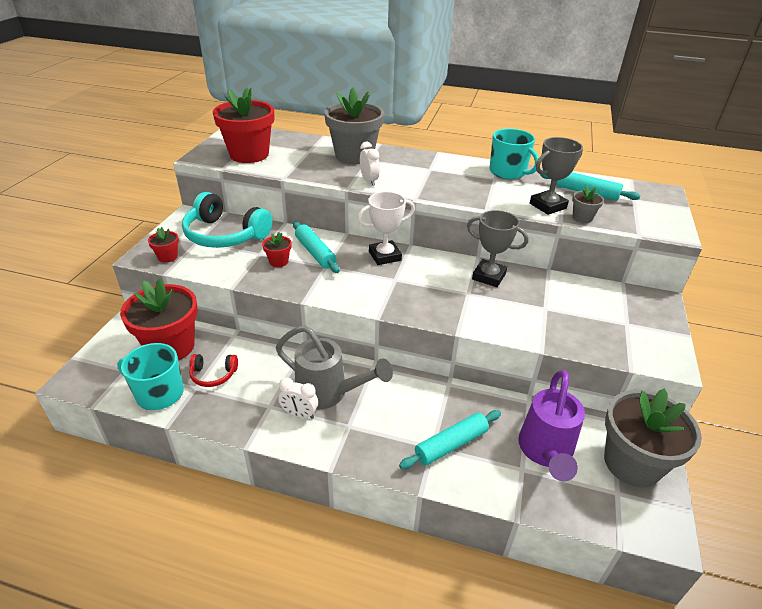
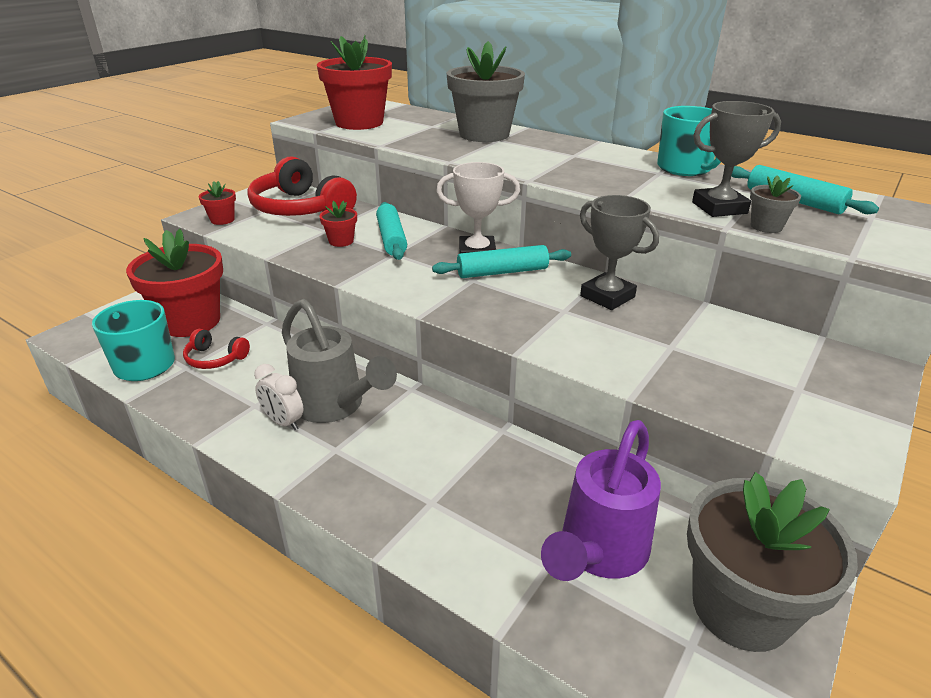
camera: 20 degrees right, 5 degrees down
(225, 235) = (300, 208): turquoise headphones -> red headphones
(369, 181) = (482, 158): white clock -> none
(451, 444) = (459, 506): turquoise rolling pin -> turquoise rolling pin (502, 272)

